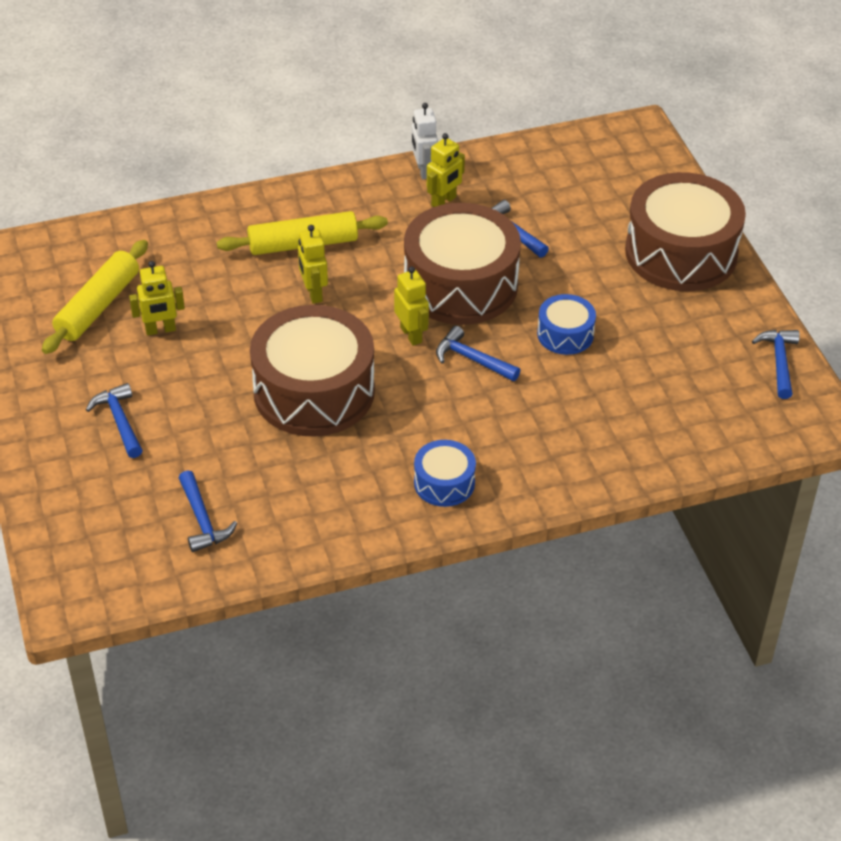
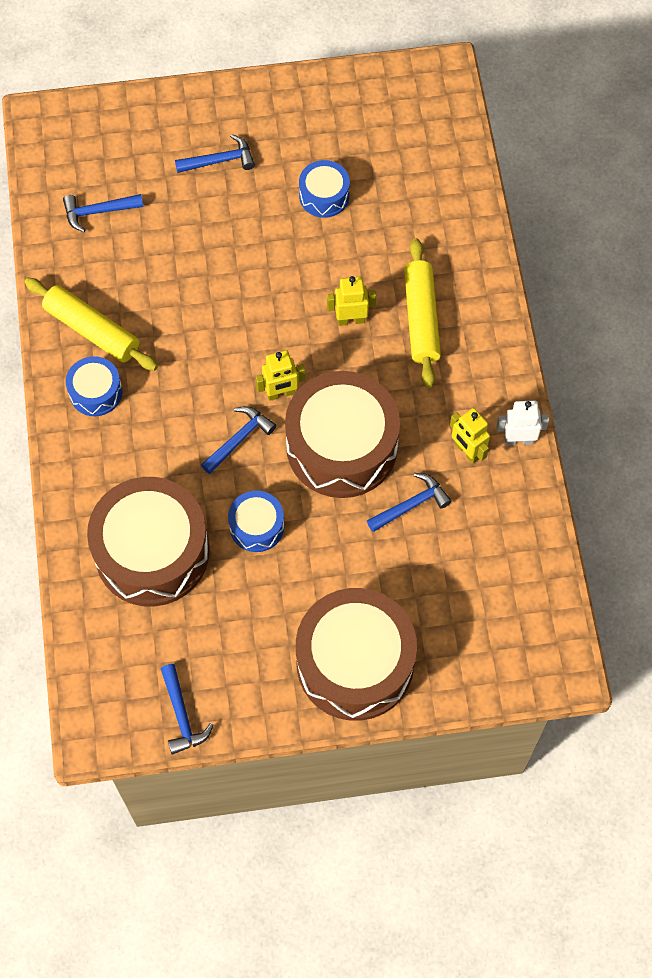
camera: 100 degrees right, 20 degrees up
(98, 306) = (363, 150): yellow rolling pin -> yellow rolling pin (92, 330)
(160, 330) = (324, 196): yellow robot -> blue drum
(314, 391) = (225, 306): brown drum -> brown drum (152, 552)
(779, 361) = (182, 716): blue hammer -> blue hammer turned 60 degrees clockwise

